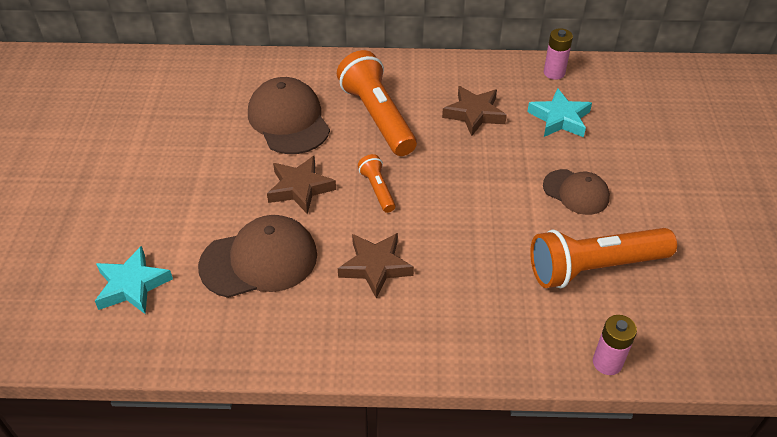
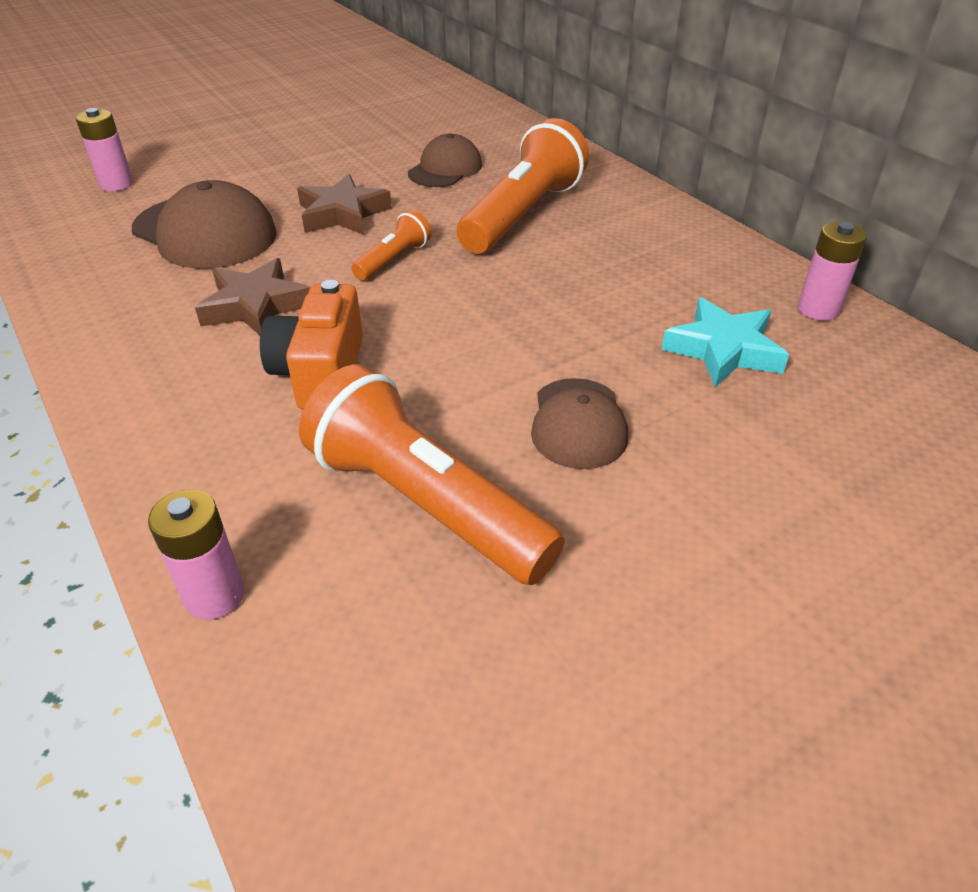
camera: 55 degrees right, 5 degrees down
(132, 285) = (116, 184): turquoise star -> pink battery
(288, 120) = (445, 169): brown cap -> brown cap, size x0.62
(466, 264) = (320, 373): none -> orange camera
(474, 114) = (626, 276): brown star -> none

